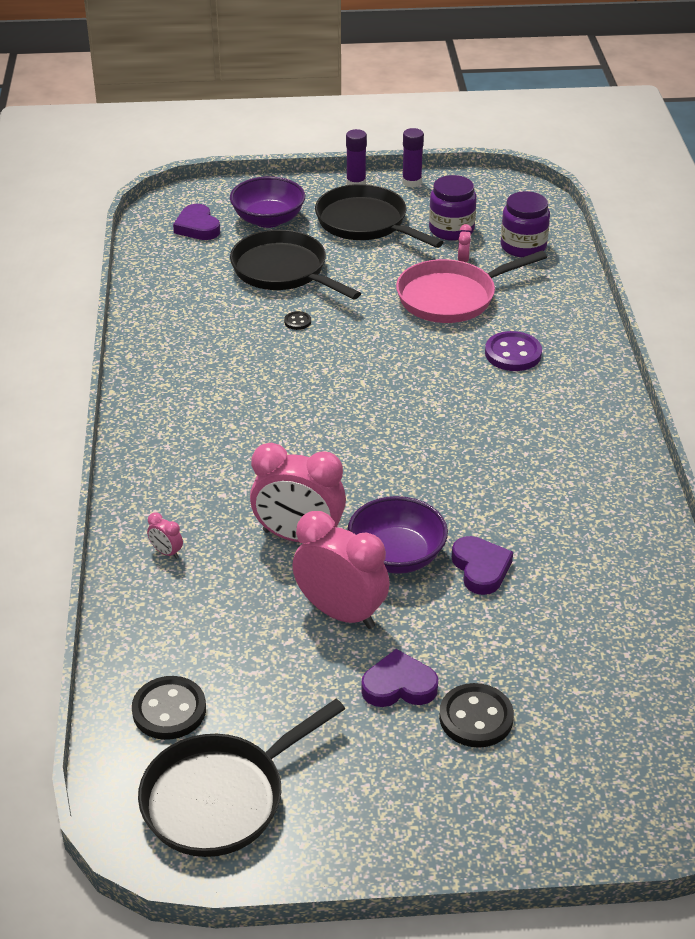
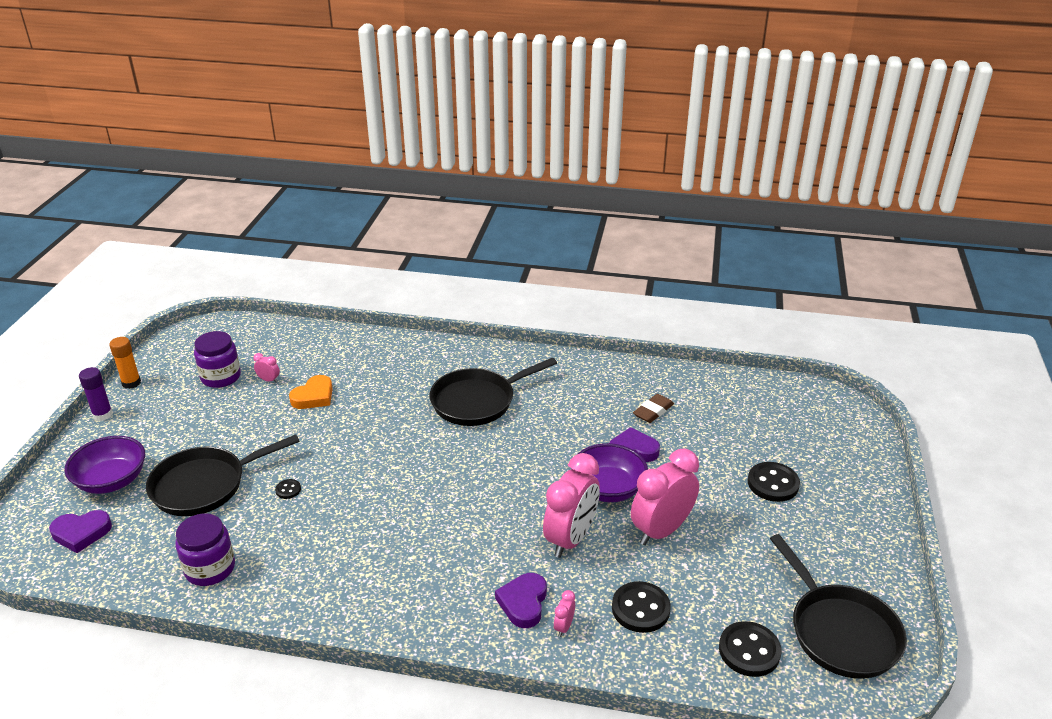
camera: 75 degrees left, 5 degrees down
(166, 552) = (564, 627): pink clock -> pink clock turned 150 degrees clockwise
(208, 609) = (640, 609): none -> black button
(366, 223) = (171, 421): black pan -> black pan (478, 401)
(399, 686) = (739, 514): purple heart -> purple heart (523, 603)
(411, 182) = (131, 383): purple glue stick -> orange glue stick
(452, 297) = (314, 396): pink pan -> orange heart
(513, 354) = (404, 383): purple button -> none
(523, 246) = (273, 347): purple jar -> purple jar (210, 568)
(574, 578) = (653, 411): none -> brown eraser

